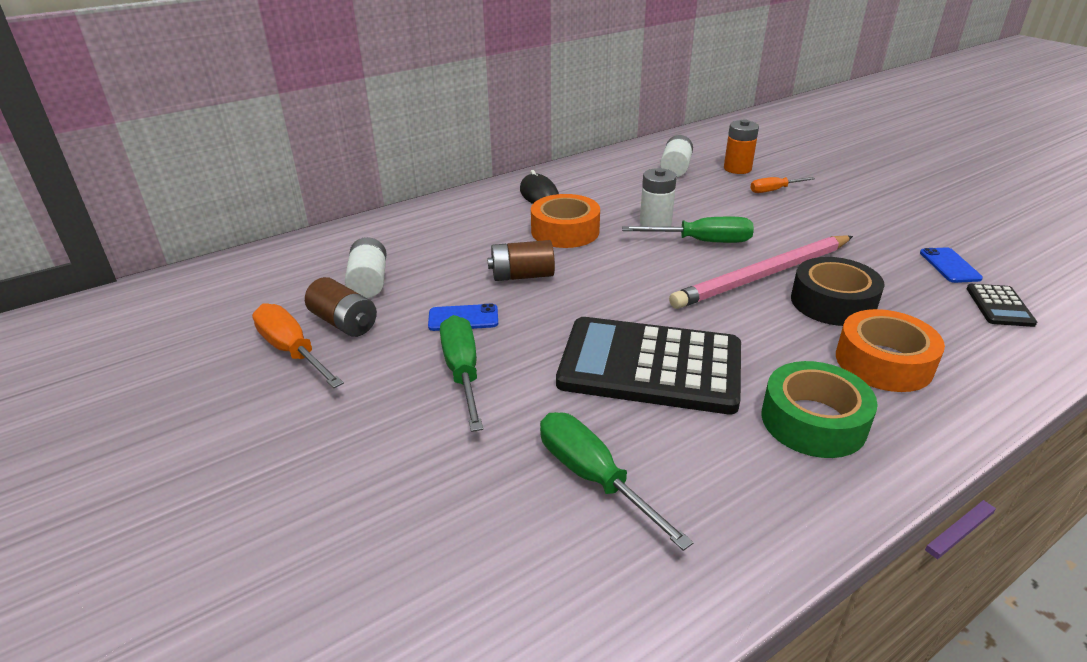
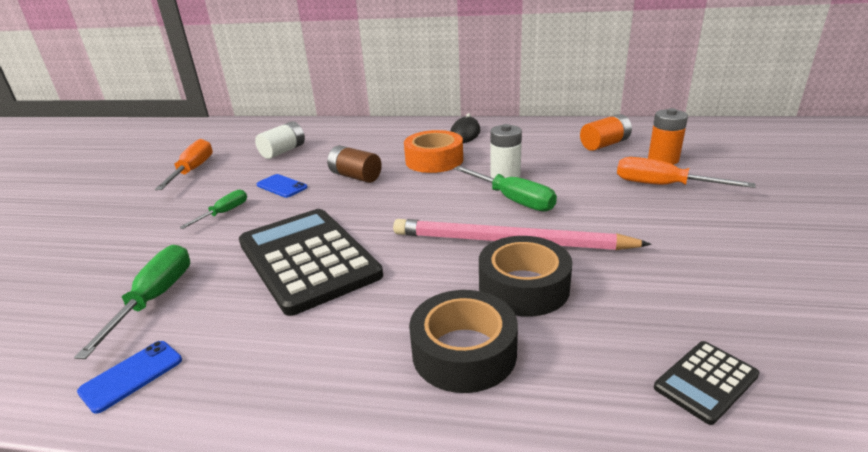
camera: 45 degrees right, 5 degrees down
(344, 323) = (234, 166): brown battery -> none
(462, 372) = (224, 213): green screwdriver -> green screwdriver, size x0.62
(675, 168) = (604, 144): white battery -> orange battery
(774, 190) = (663, 185): orange screwdriver -> orange screwdriver, size x1.62
(813, 421) = (319, 354): green tape -> none
(883, 362) = (464, 352): orange tape -> black tape
(949, 265) = (727, 317): blue phone -> blue phone (131, 375)

